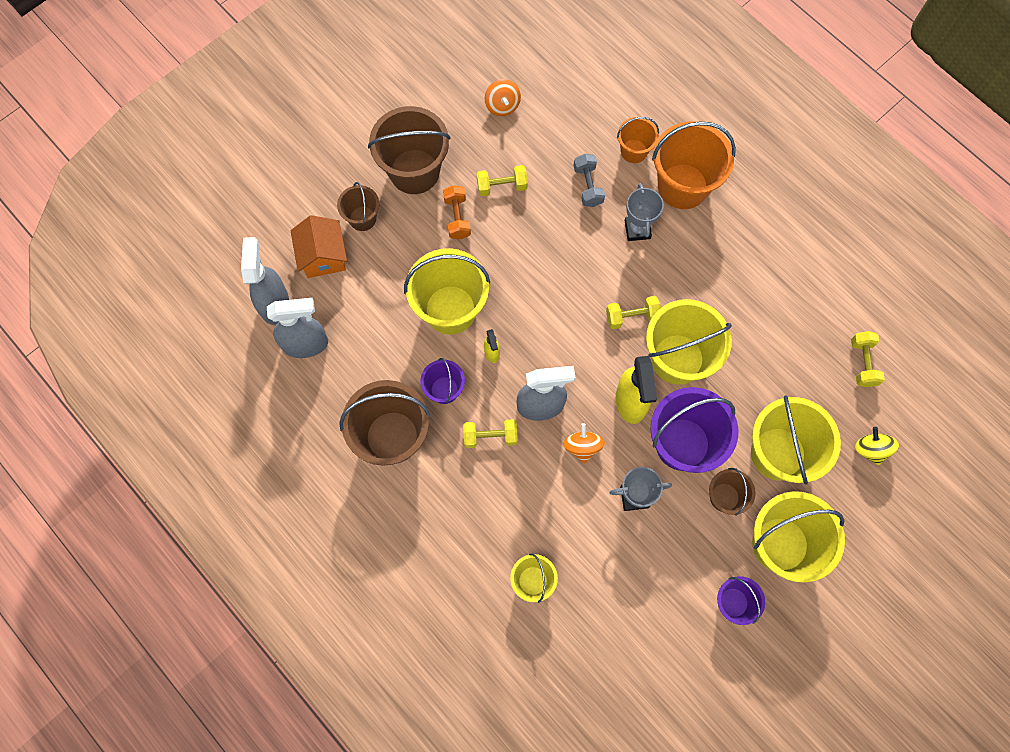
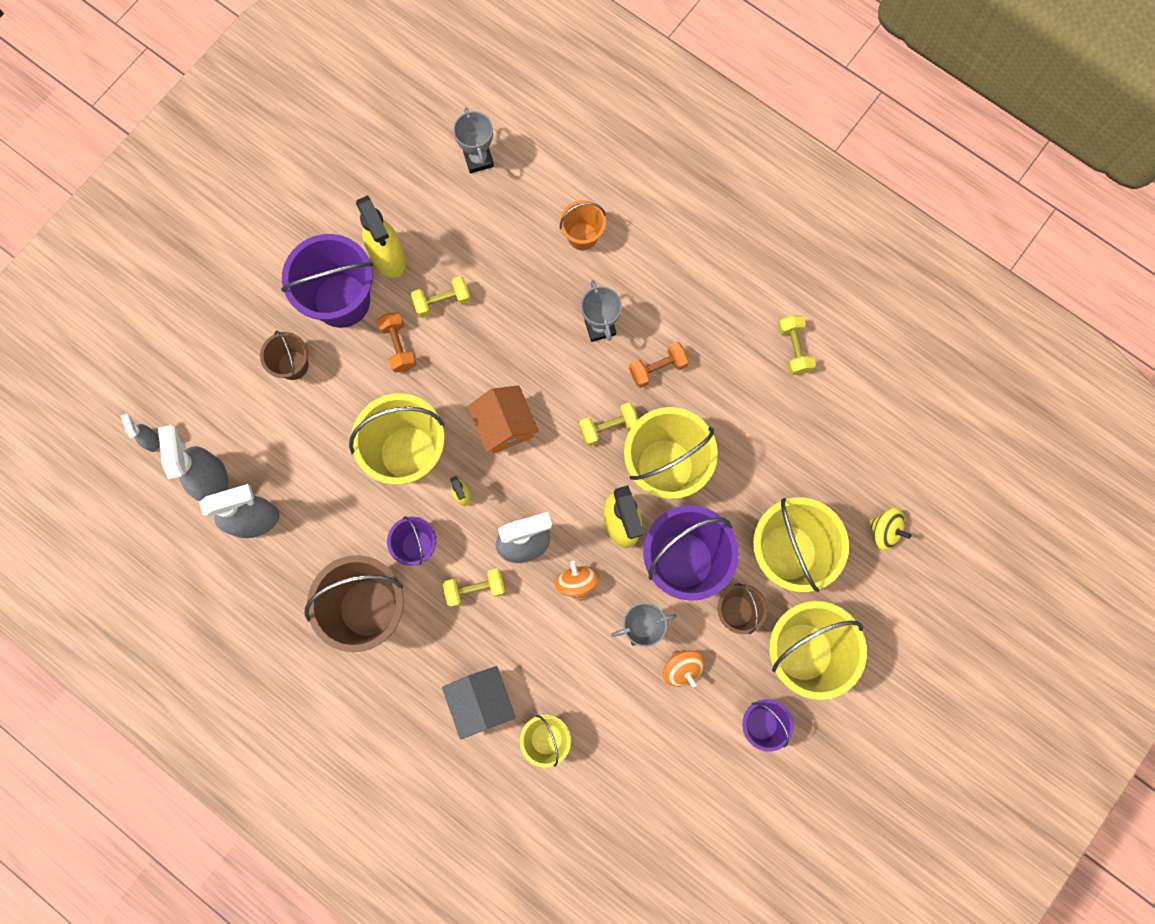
camera: 10 degrees left, 5 degrees up
(228, 261) = (151, 440): none -> grey spray bottle
(323, 256) = (256, 416): orange house -> orange house (505, 426)
(414, 171) = (342, 300): brown bucket -> purple bucket
(461, 142) = (388, 258): none -> yellow spray bottle
(479, 537) = (481, 702): none -> grey house
(502, 105) = (428, 206): orange spinning top -> orange spinning top (682, 668)
(553, 73) = (478, 159): none -> grey trophy
(588, 186) = (538, 285): grey dumbbell -> none
(682, 186) = (642, 268): orange bucket -> none
(683, 273) = (657, 368): none -> orange dumbbell
(862, 363) = (864, 437): yellow dumbbell -> yellow dumbbell (793, 349)
(870, 449) = (884, 531): yellow spinning top -> yellow spinning top turned 150 degrees clockwise

